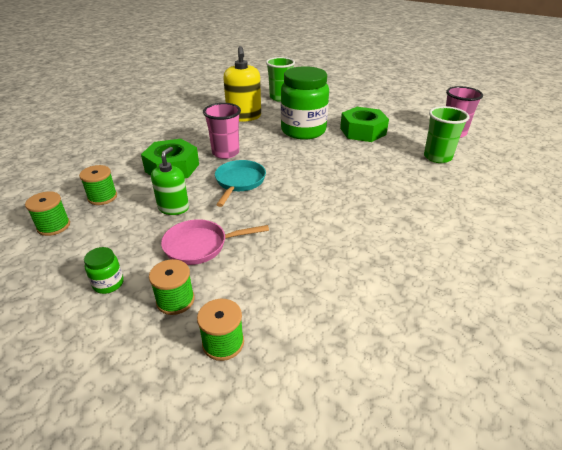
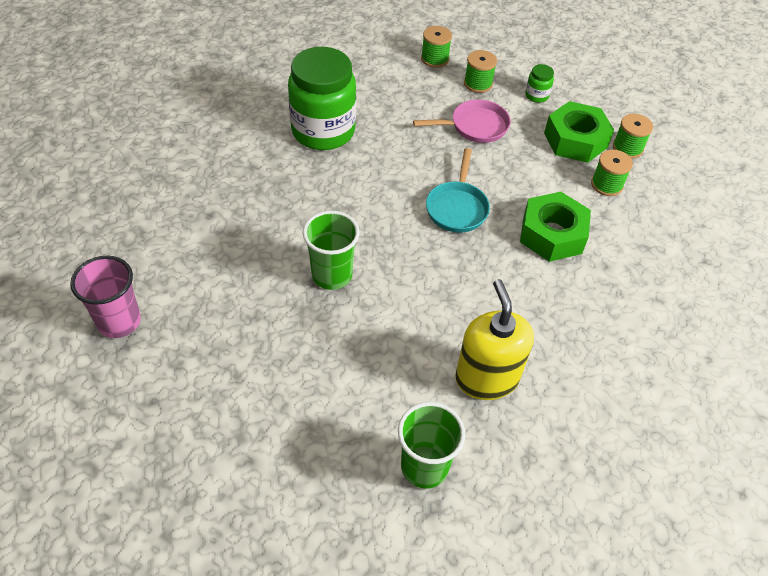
camera: 175 degrees right, 15 degrees up
(173, 208) = (519, 169): green soap dispenser -> none
(225, 153) = (490, 266): pink cup -> none
(303, 131) = (375, 328): green jar -> green jar (323, 131)
(363, 131) = (273, 326): green nut -> green nut (575, 140)
(437, 157) = (181, 256): green cup -> green cup (332, 275)

